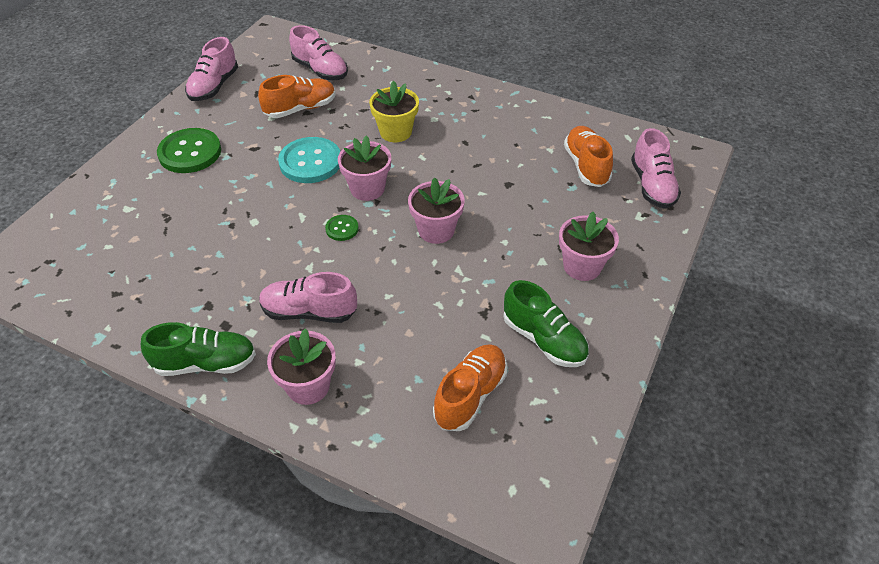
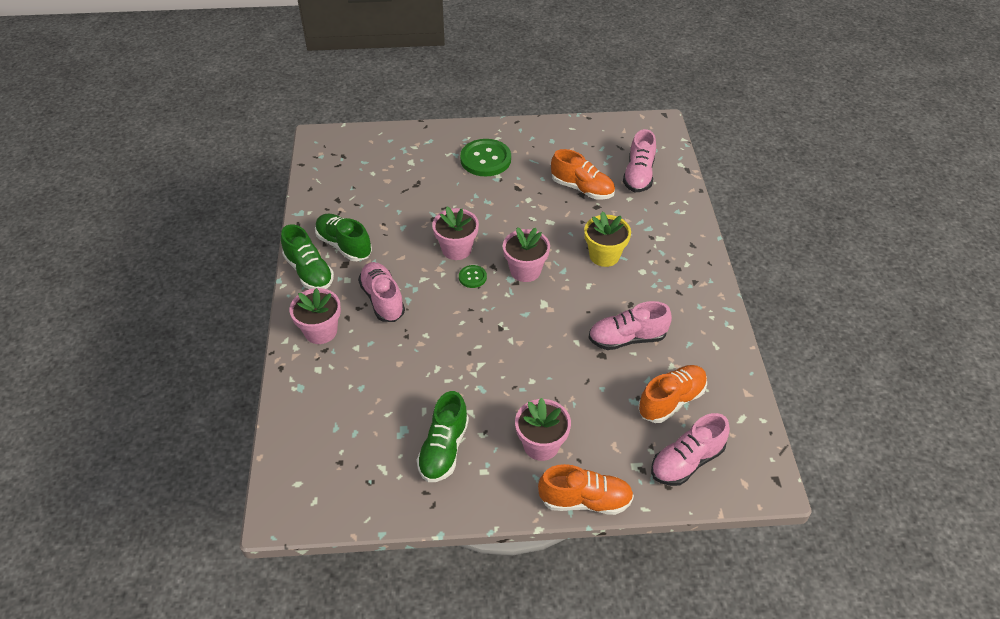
camera: 60 degrees right, 0 degrees up
(196, 315) = (344, 245): none -> green shoe
(214, 86) = (565, 131): pink shoe -> pink shoe (627, 338)
(310, 162) = (528, 225): turquoise button -> none
(436, 230) = (512, 332): pink flower pot -> pink flower pot (456, 249)
(470, 395) = (364, 424): orange shoe -> orange shoe (585, 500)

